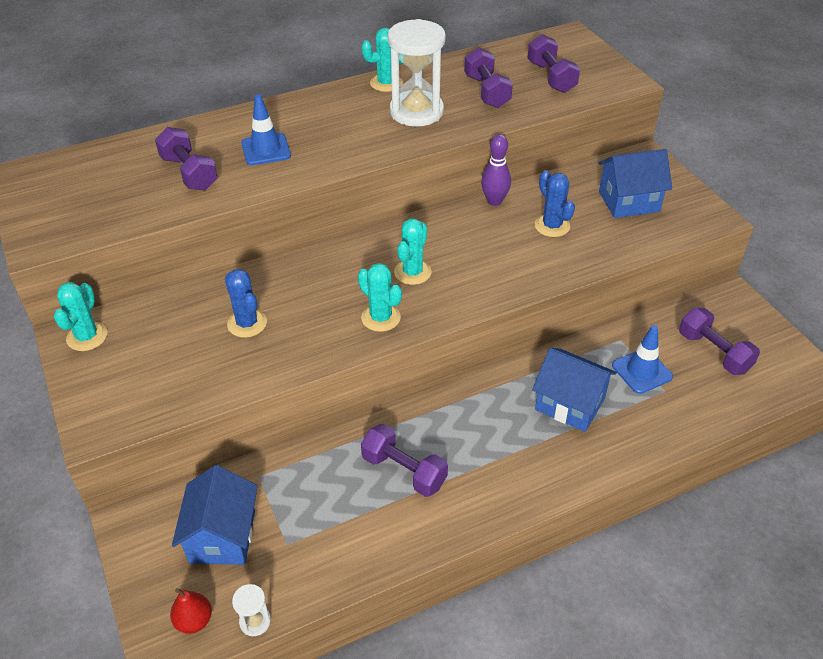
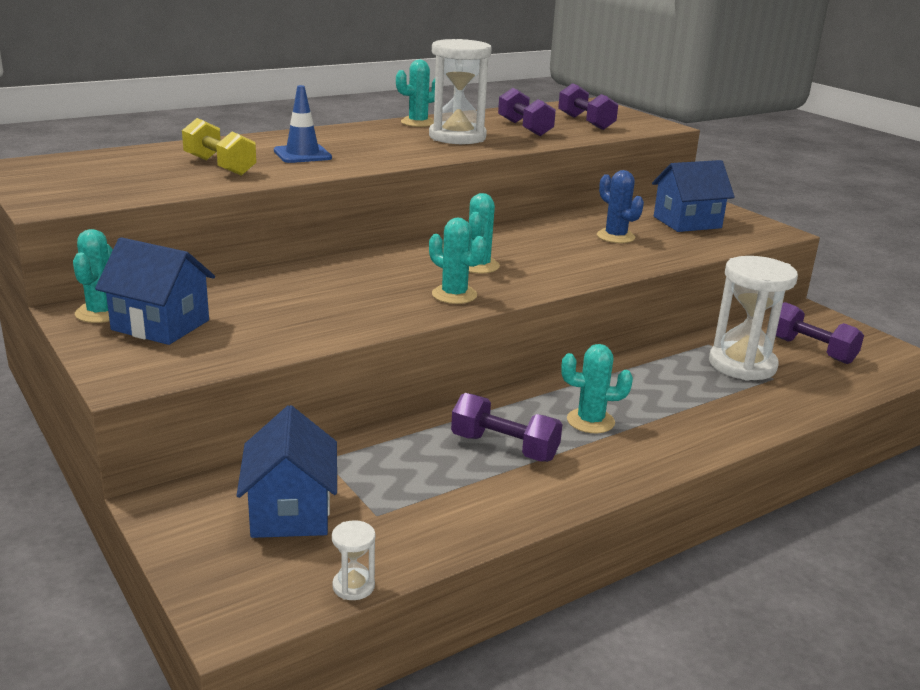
camera: 10 degrees left, 20 degrees down
(189, 173) = (220, 166): purple dumbbell -> yellow dumbbell
(194, 620) = (269, 590): red pear -> none
(247, 323) = (298, 301): blue cactus -> none
(484, 441) = (590, 421): none -> turquoise cactus
(494, 201) = (548, 222): purple bowling pin -> none
(570, 404) = (675, 390): blue house -> blue house (160, 325)
(642, 371) = (742, 365): blue traffic cone -> white hourglass

